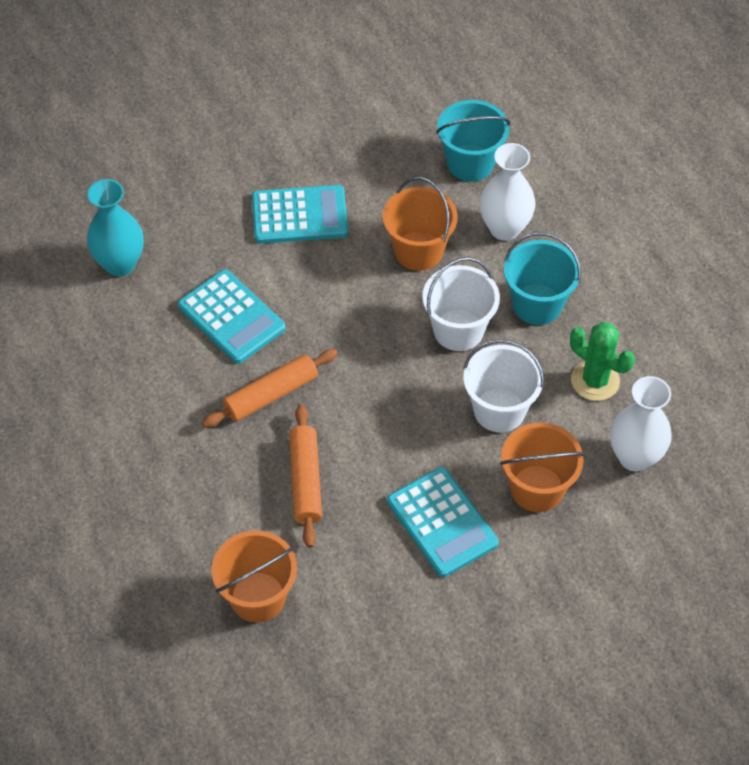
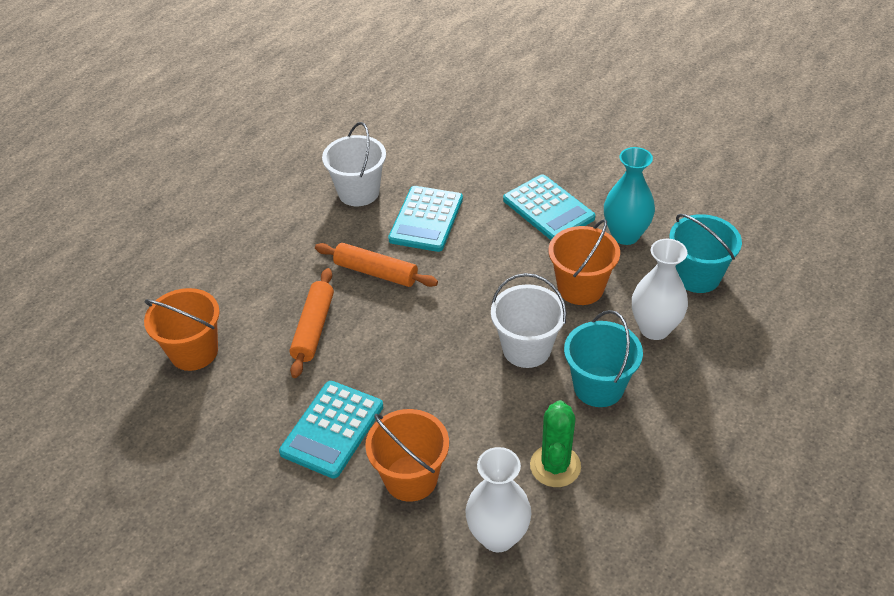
camera: 60 degrees right, 10 degrees down
(120, 264) = (423, 147): turquoise vase -> turquoise vase (625, 235)
(306, 481) = (314, 328): orange rolling pin -> orange rolling pin turned 45 degrees counterclockwise
(499, 410) = (470, 413): white bucket -> white bucket (358, 192)

